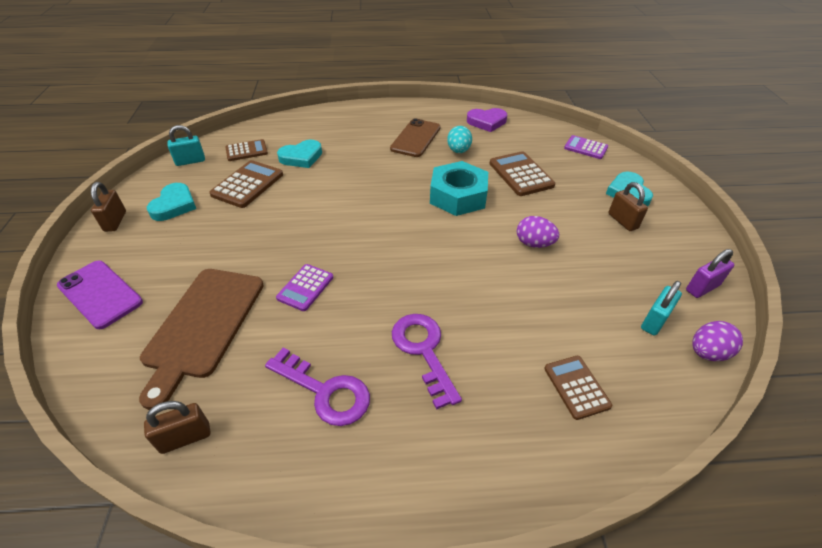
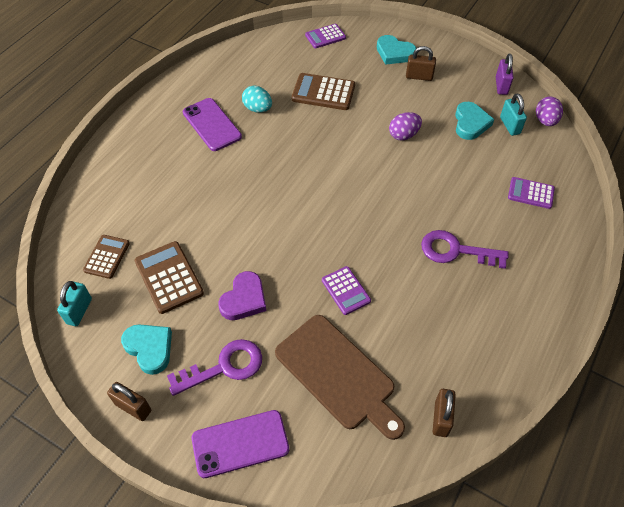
camera: 55 degrees left, 10 degrees up
(301, 157) = (161, 218): turquoise heart -> turquoise heart (470, 123)
(325, 391) = (453, 321): purple key -> purple key (224, 367)
(415, 138) = (211, 125): brown phone -> purple phone
(458, 196) = (316, 144): turquoise nut -> none
(487, 122) = (234, 67): purple heart -> purple heart (244, 299)
(576, 387) = (530, 193): brown calculator -> purple calculator

